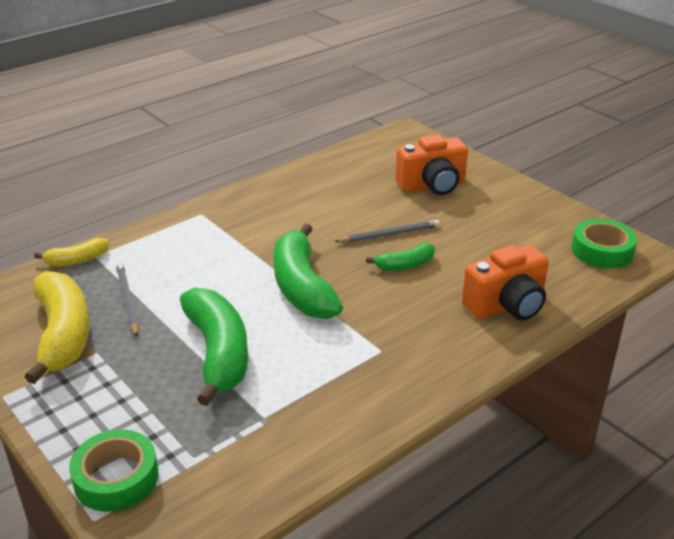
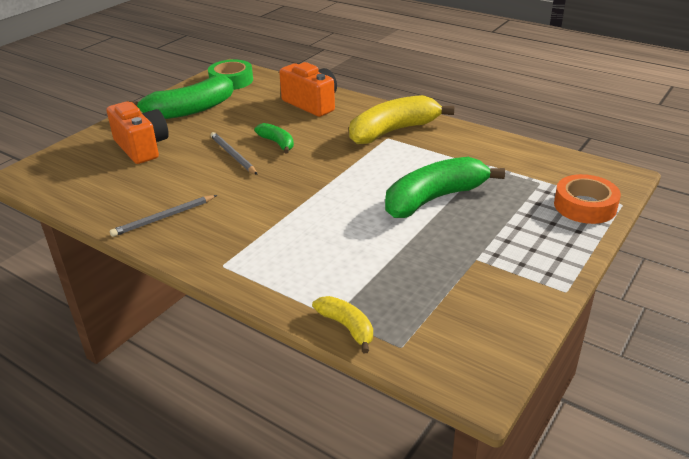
camera: 105 degrees left, 0 degrees up
(63, 335) = (469, 287): yellow banana -> yellow banana (393, 131)
(116, 478) = (585, 206): green tape -> orange tape
(127, 300) = (396, 266): grey pencil -> grey pencil (164, 218)
(302, 286) = (328, 180): green banana -> green banana (189, 110)

